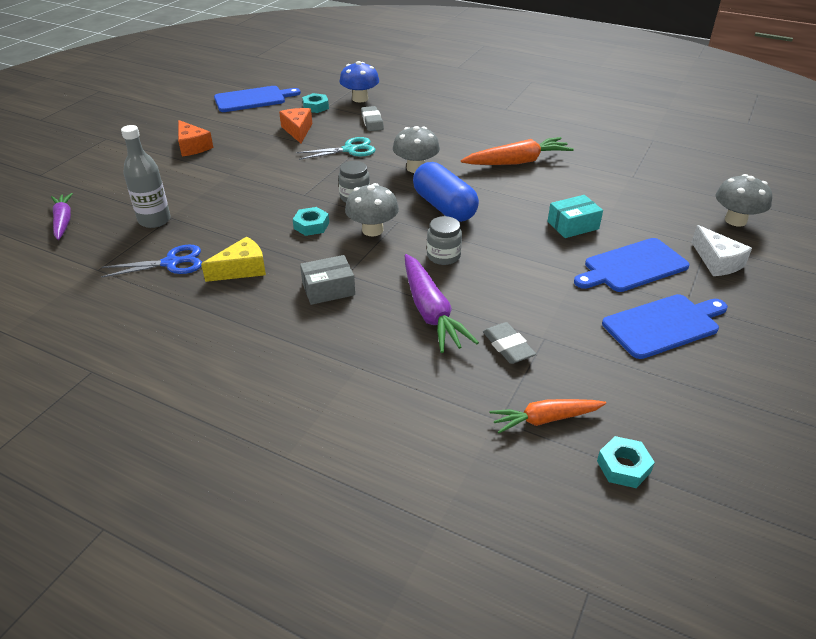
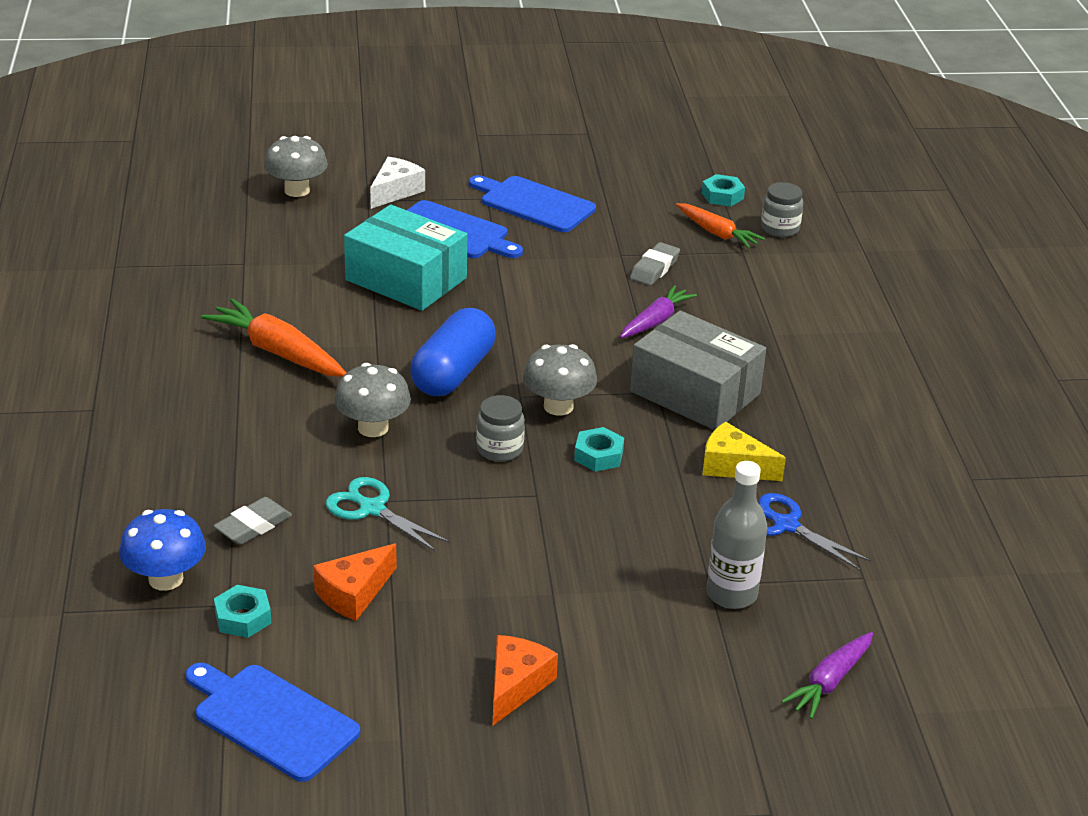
camera: 125 degrees left, 5 degrees down
(328, 289) = (695, 393): grey box -> grey box, size x1.84
(430, 312) = (655, 321): purple carrot -> purple carrot, size x0.65
(443, 256) = (556, 342): grey jar -> grey jar (780, 228)
(573, 225) = (406, 279): turquoise box -> turquoise box, size x1.84

